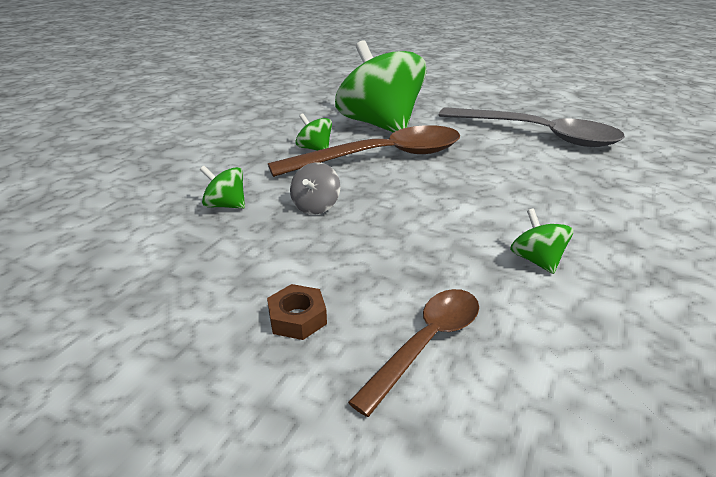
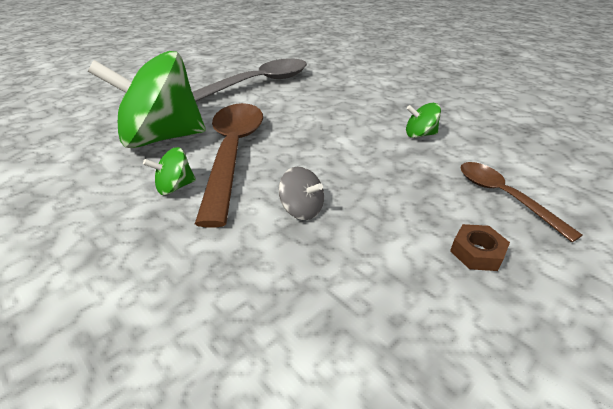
camera: 70 degrees left, 5 degrees up
(226, 205) = (260, 277): green spinning top -> none

